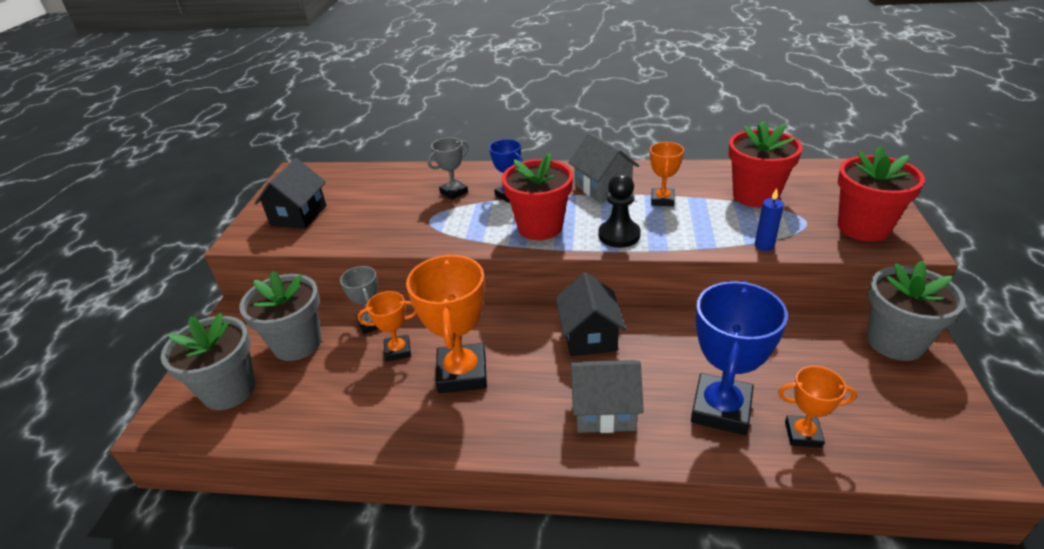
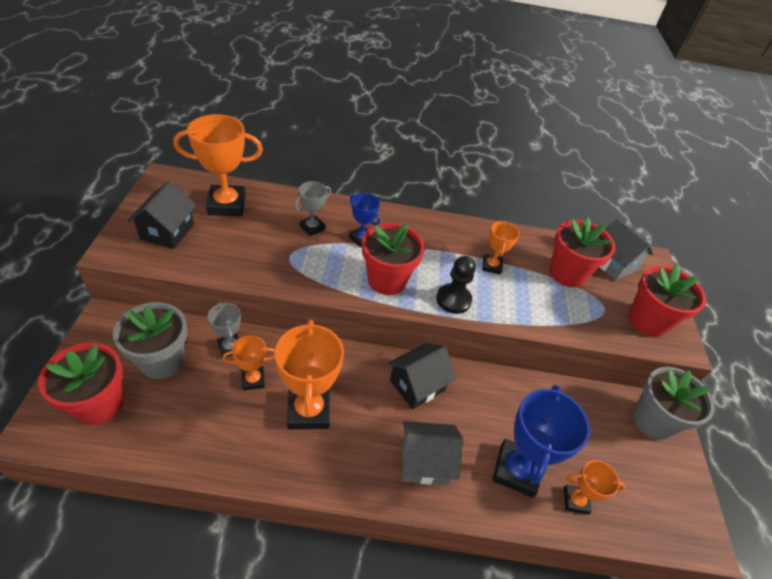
camera: 10 degrees left, 10 degrees up
(229, 390) = (99, 404): grey flower pot -> red flower pot
(361, 185) = (227, 205): none -> orange trophy
(589, 336) = (417, 385): black house -> black house turned 60 degrees clockwise
(602, 188) = (442, 244): grey house -> grey house (612, 263)
(764, 246) = (569, 329): blue candle -> none

